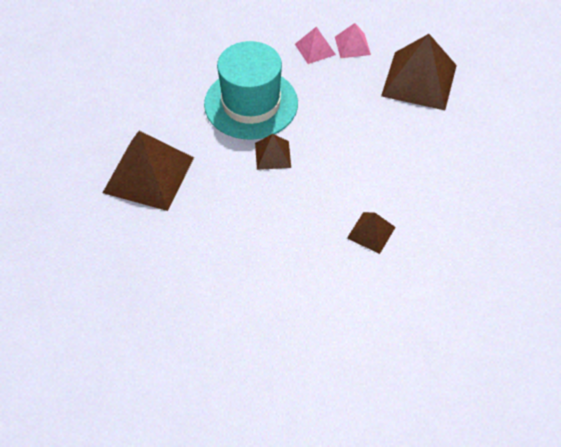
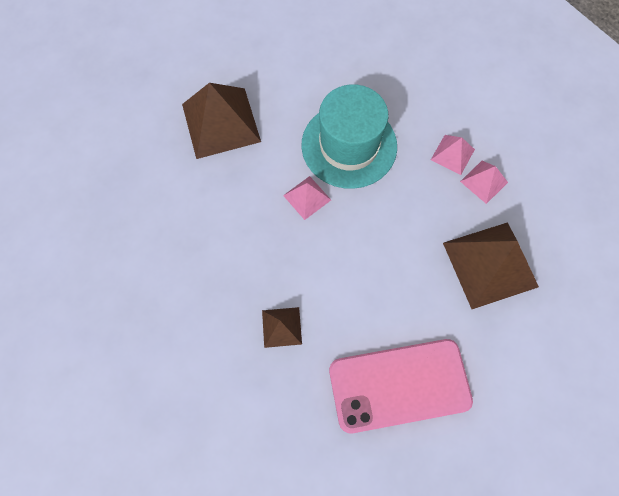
camera: 55 degrees right, 15 degrees up
(272, 155) = (307, 197): brown pyramid -> pink pyramid
(471, 184) = (399, 385): none -> pink phone

